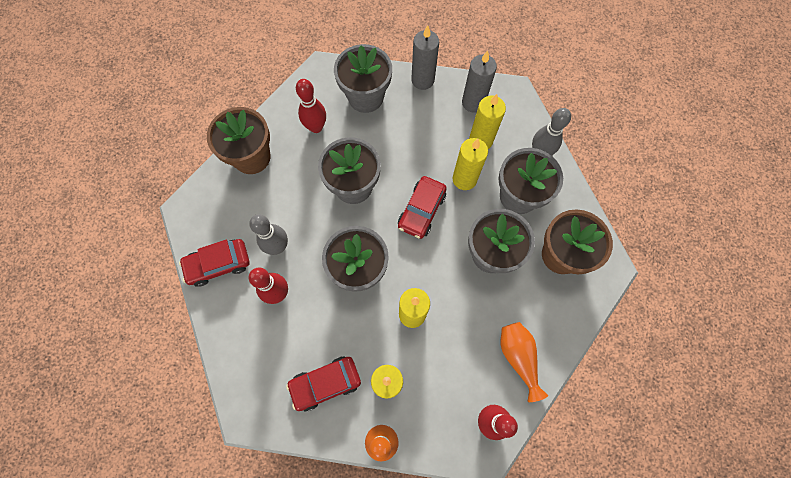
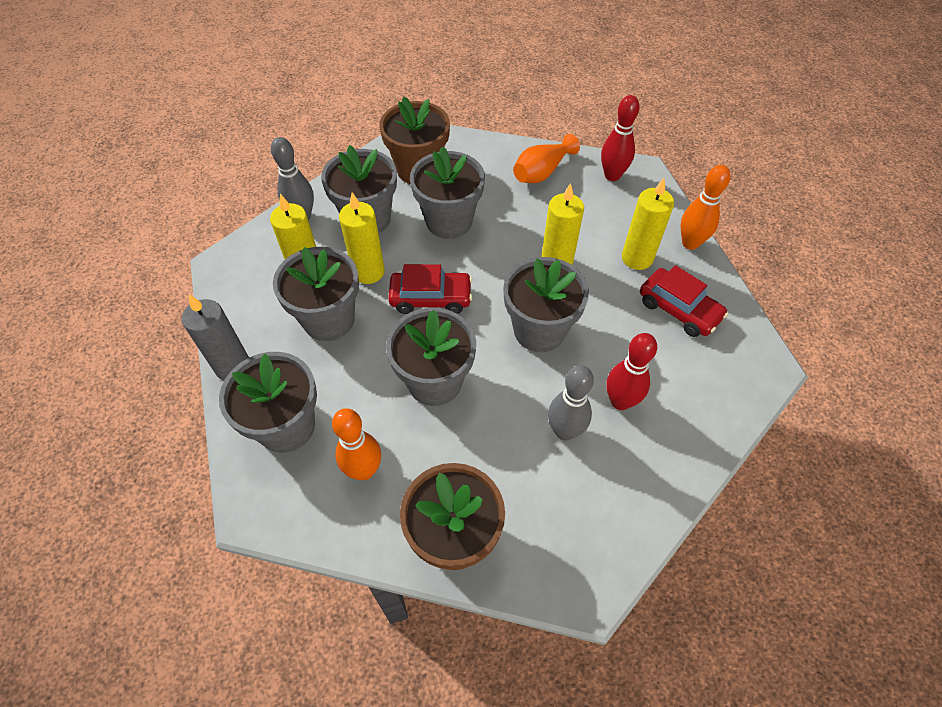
camera: 115 degrees left, 15 degrees down
(218, 264) = (632, 493): red car -> none
(316, 127) = (364, 470): red bowling pin -> orange bowling pin
(433, 141) = (328, 319): none -> grey flower pot
(473, 102) = (252, 298): grey candle -> none

